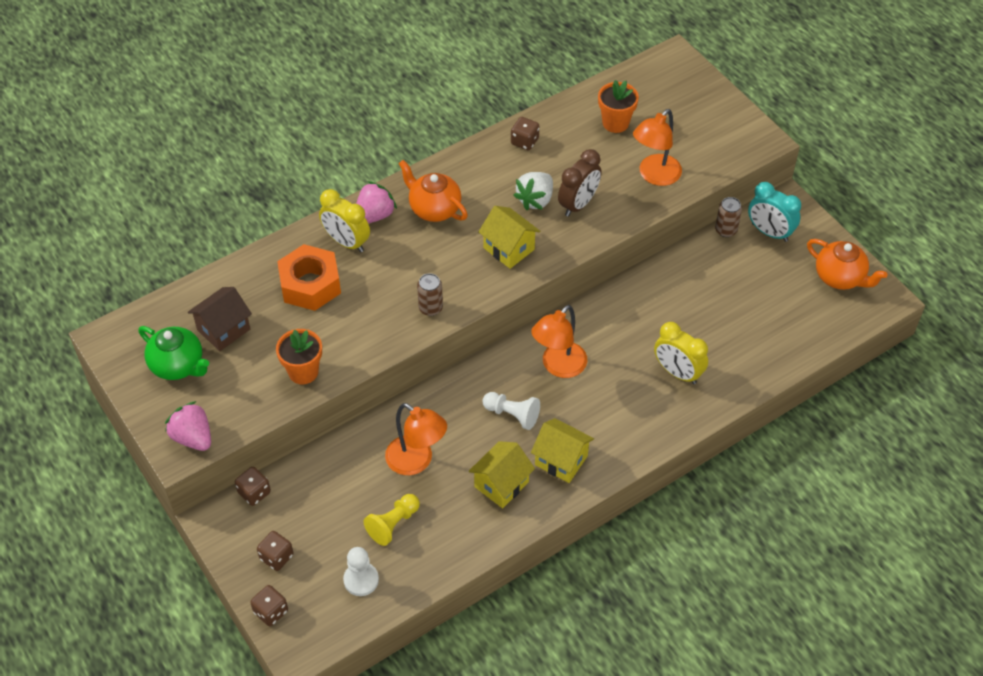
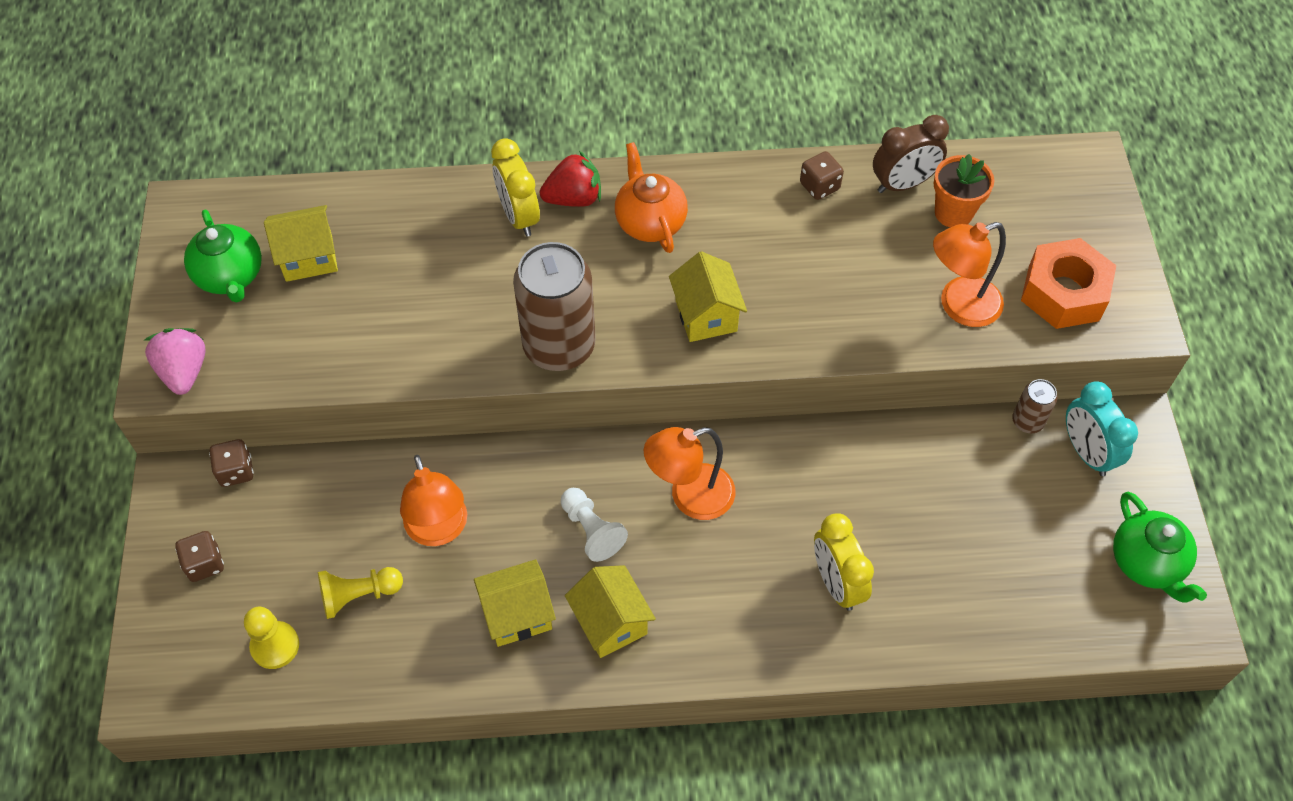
camera: 30 degrees right, 5 degrees up
(223, 330) = (308, 257): brown house -> yellow house
(271, 611) = (152, 628): brown dice -> none
(303, 372) = (358, 353): orange flower pot -> none
(310, 285) = (441, 249): orange nut -> orange nut (1063, 293)
(361, 580) = (275, 646): white pawn -> yellow pawn
(374, 215) = (574, 198): pink strawberry -> red strawberry
(430, 308) = (559, 346): brown can -> brown can, size x2.16
(535, 200) = (782, 267): white strawberry -> none
(578, 204) = (833, 298): brown clock -> brown clock (903, 184)
(840, 277) = (1147, 563): orange teapot -> green teapot

